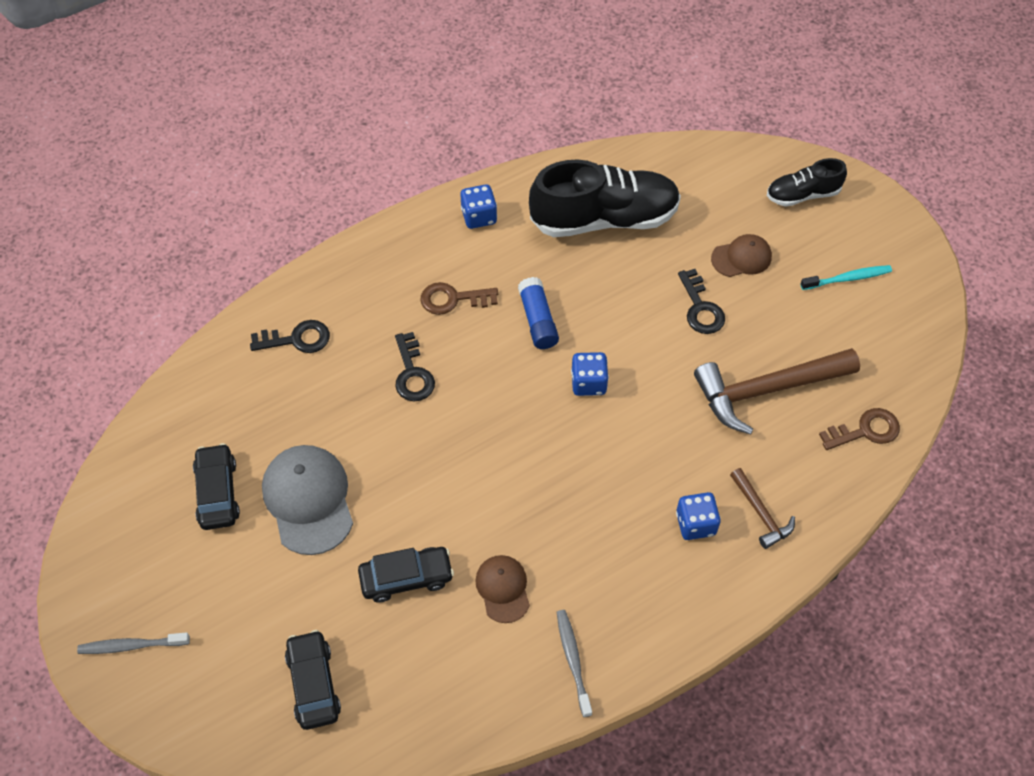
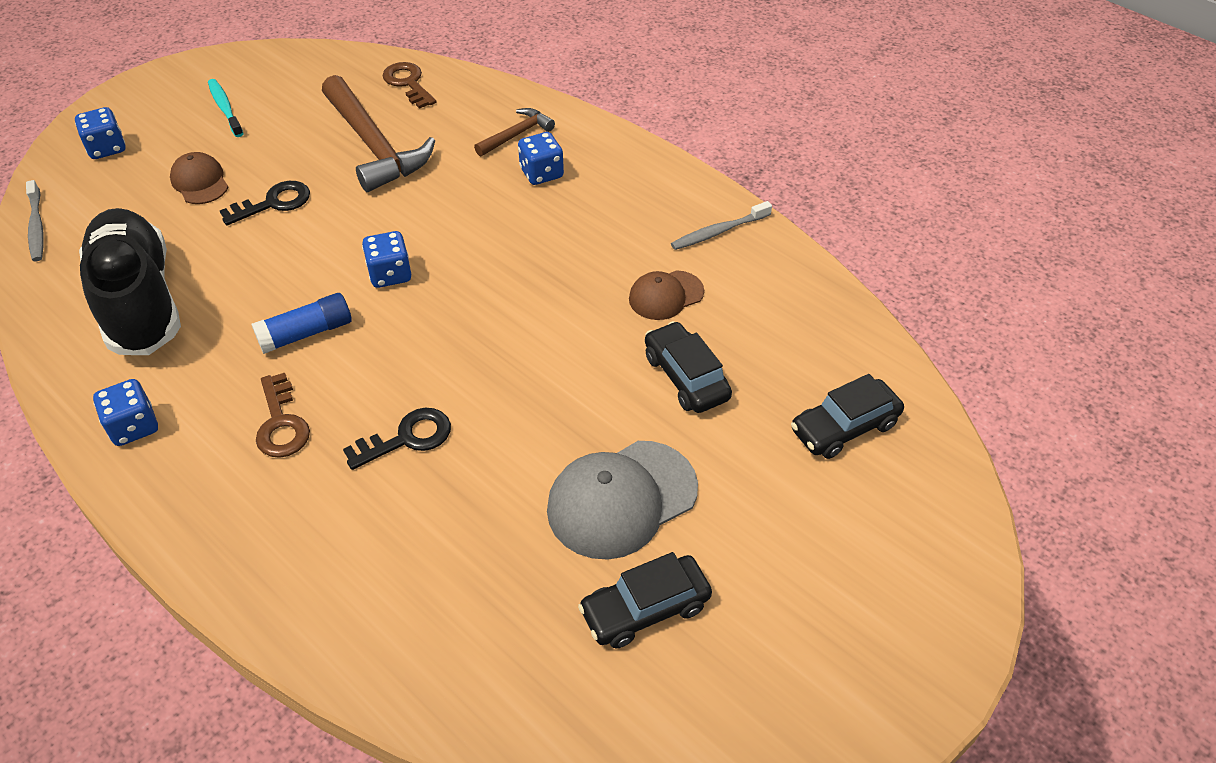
camera: 105 degrees left, 10 degrees down
(132, 646) = (895, 635): grey toothbrush -> grey toothbrush (37, 227)
(297, 339) = (372, 589): black key -> none
(802, 194) = (107, 148): black shoe -> blue dice

